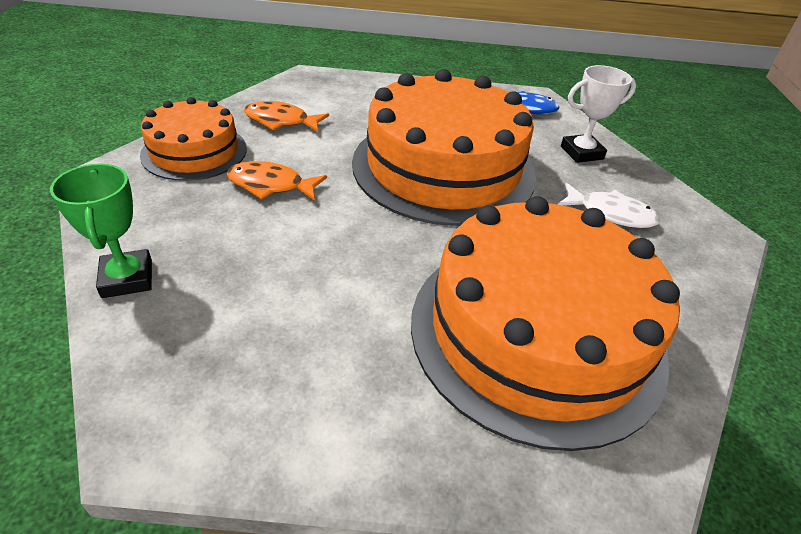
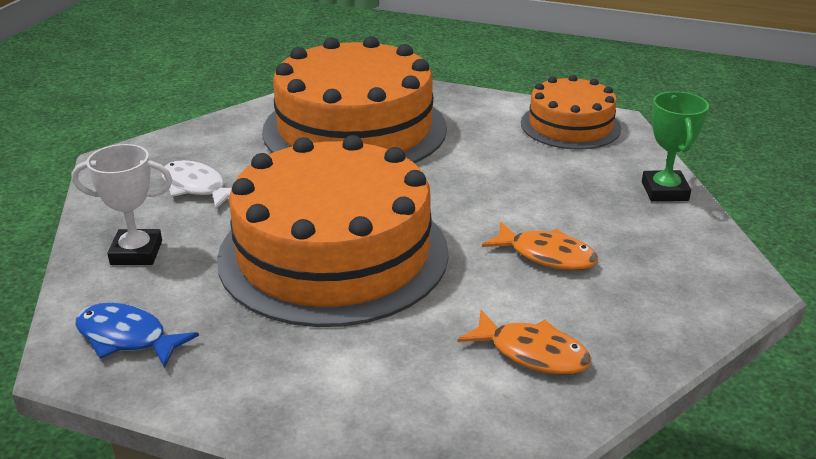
camera: 160 degrees left, 10 degrees down
(194, 151) = (649, 311): orange cake -> orange cake (570, 125)

